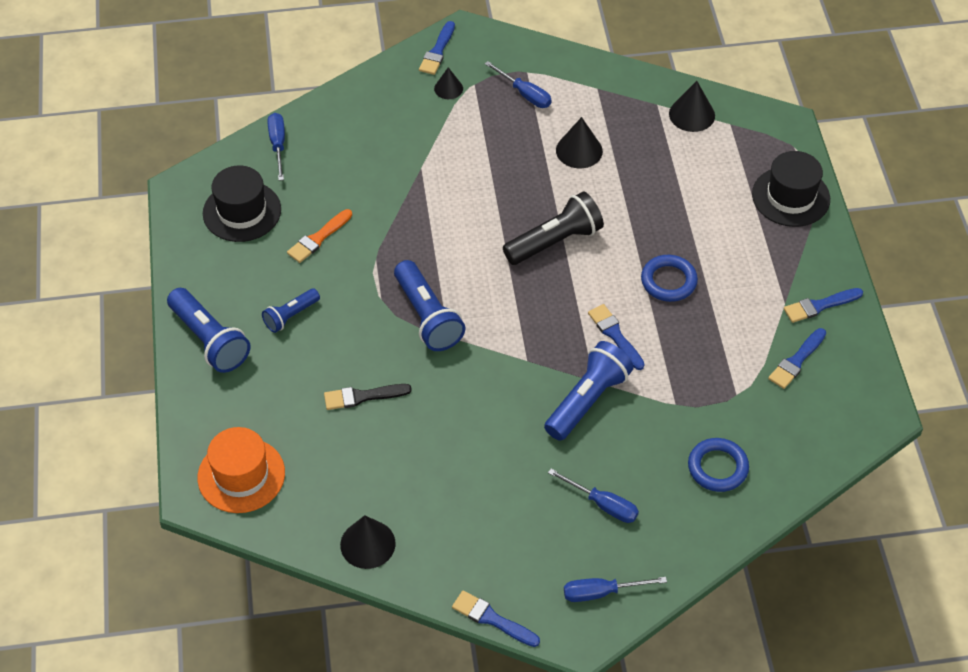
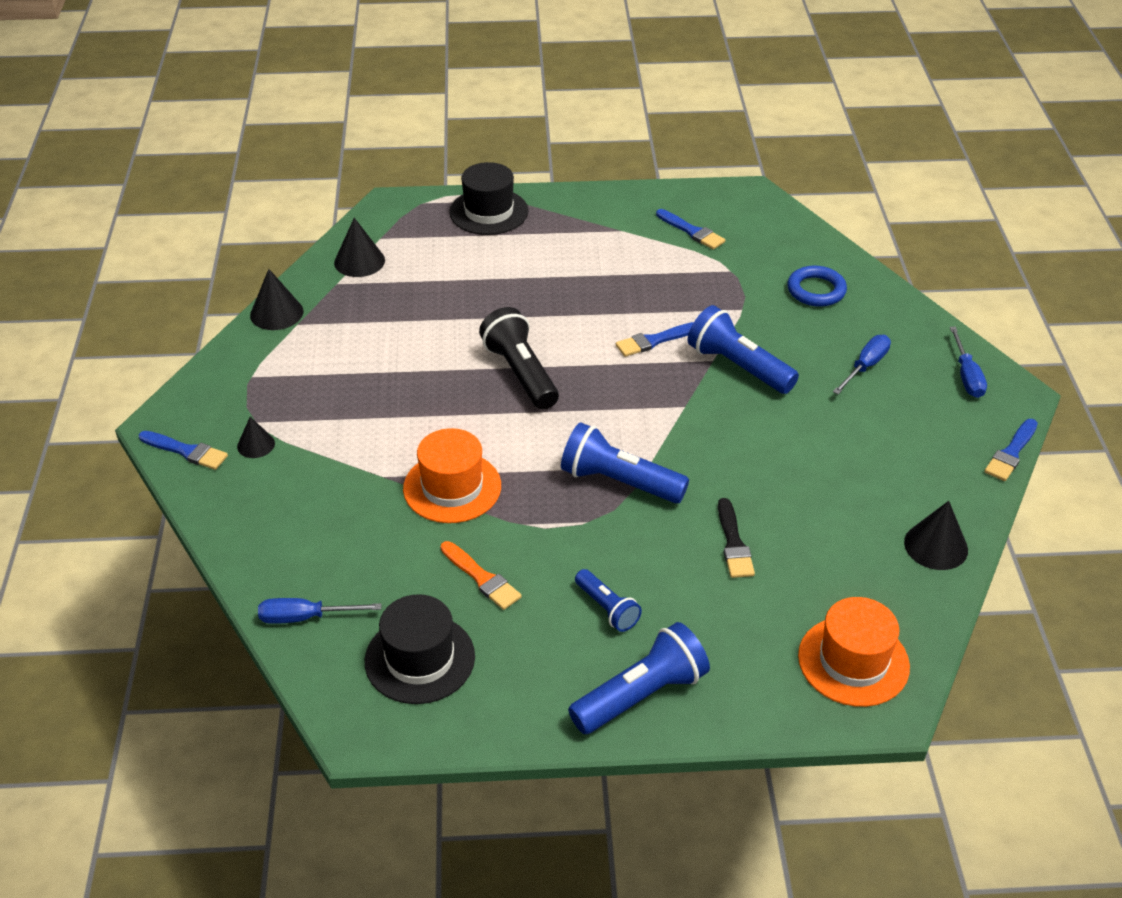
camera: 85 degrees left, 10 degrees down
(412, 210) = (452, 487): none -> orange hat
(427, 317) = (619, 482): blue flashlight -> blue flashlight turned 135 degrees counterclockwise
(525, 94) = (288, 380): blue screwdriver -> none
(579, 150) = (389, 345): black cone -> black cone (276, 313)
(668, 281) = (587, 298): blue ring -> none
(820, 306) = (627, 211): blue brush -> none

